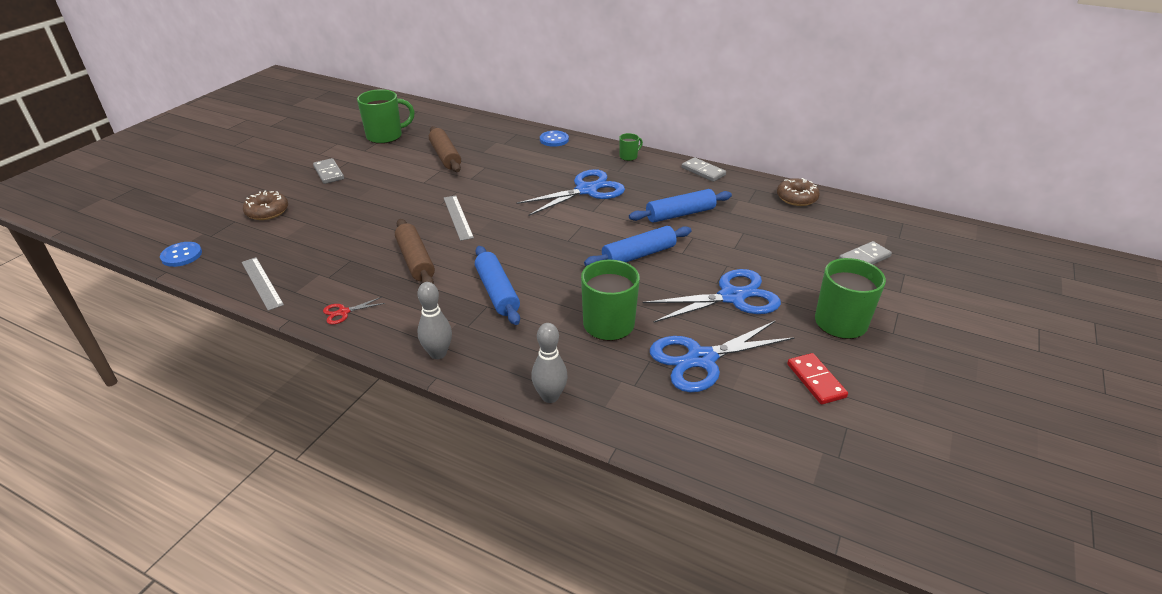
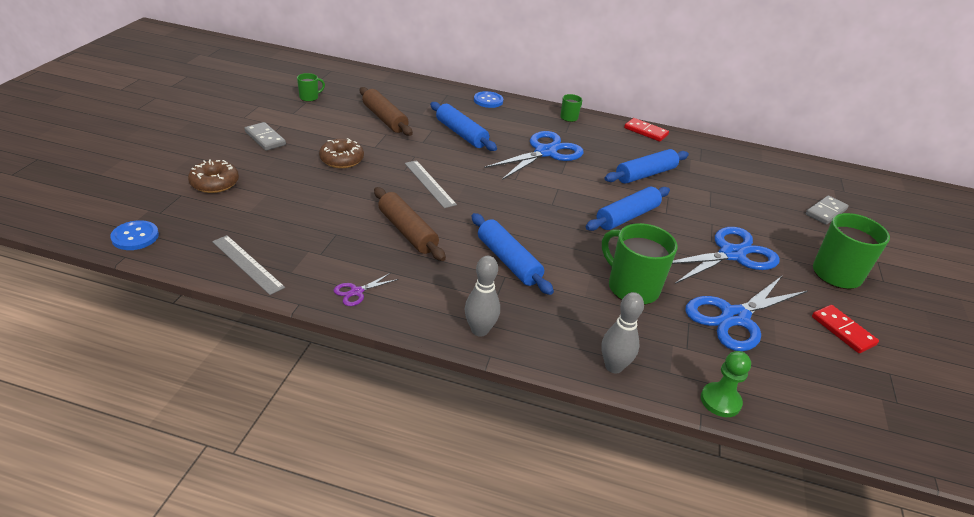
camera: 15 degrees left, 0 degrees up
(343, 312) = (356, 292): red scissors -> purple scissors
(386, 136) = (309, 97): green mug -> green mug, size x0.49
(512, 171) = (461, 134): none -> blue rolling pin
(642, 438) = (720, 401): none -> green pawn
(703, 171) = (646, 131): grey domino -> red domino
(796, 198) = (741, 156): brown donut -> brown donut (342, 159)

